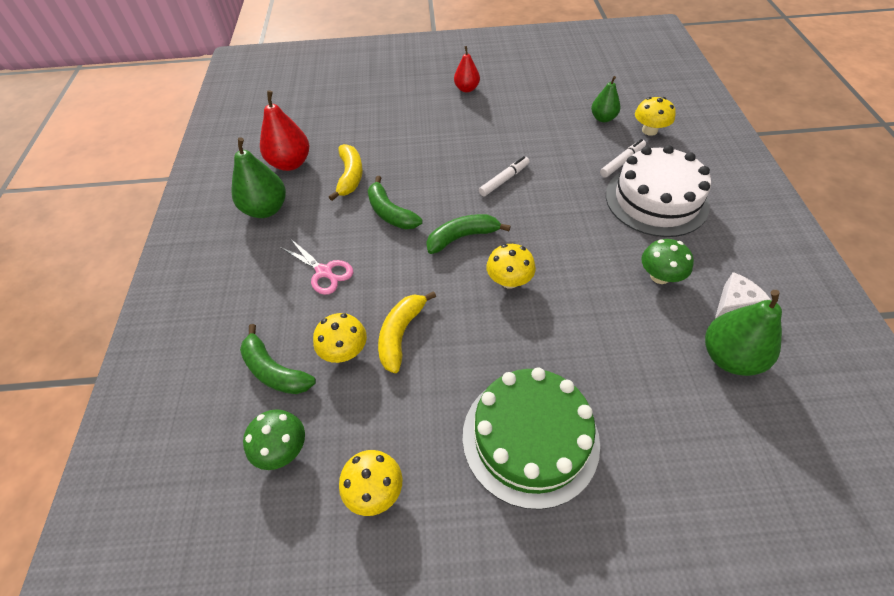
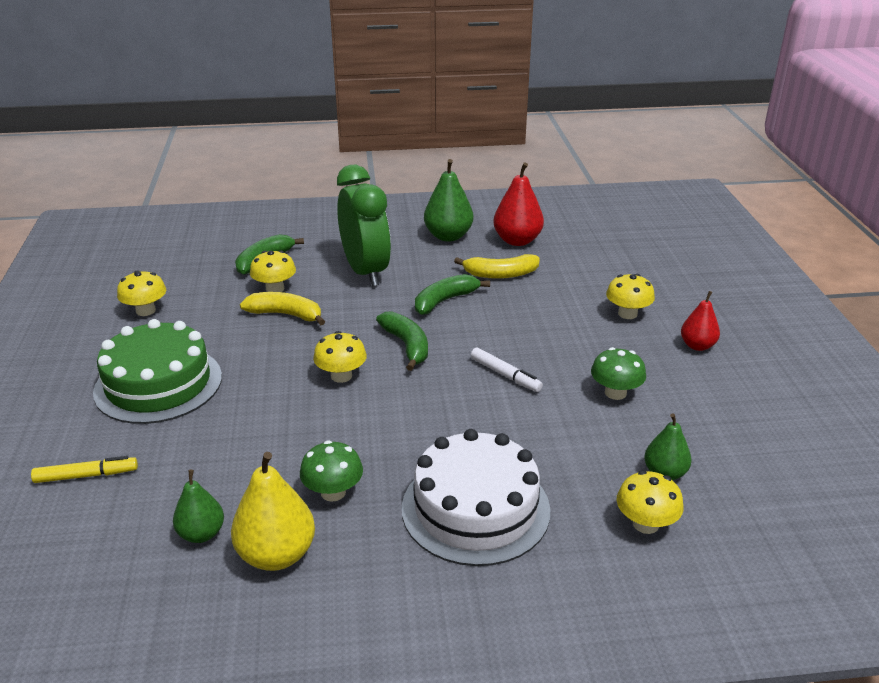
camera: 85 degrees right, 20 degrees down
(282, 449) = (194, 271): green mushroom -> green mushroom (615, 393)
(324, 272) = (366, 272): pink scissors -> green clock
(423, 114) = (627, 314): none -> yellow mushroom
(622, 162) = (557, 483): white marker -> none
(686, 473) = (86, 475): none -> yellow marker
(729, 357) = (201, 534): green pear -> green pear, size x0.62
(734, 304) = (276, 555): white cheese -> yellow pear

